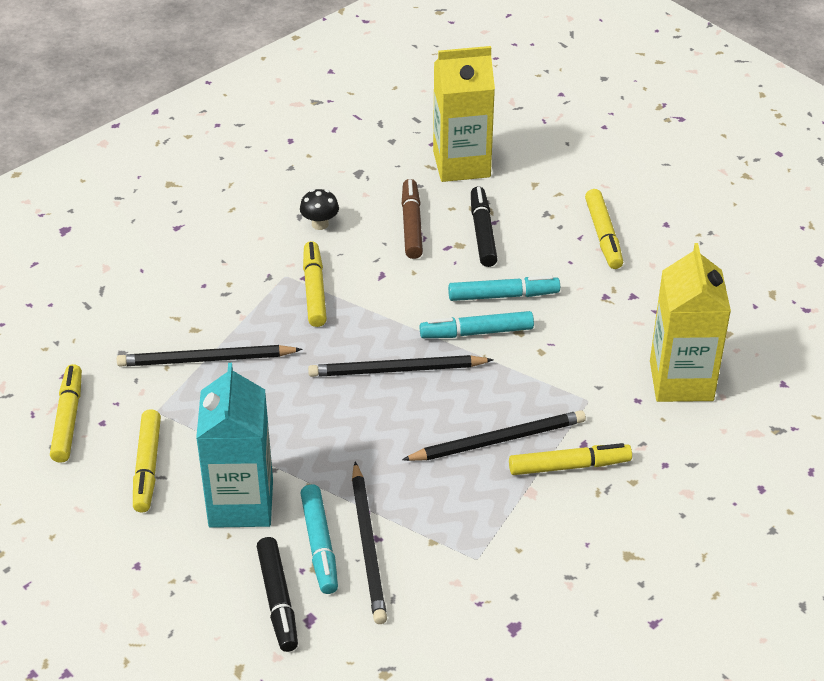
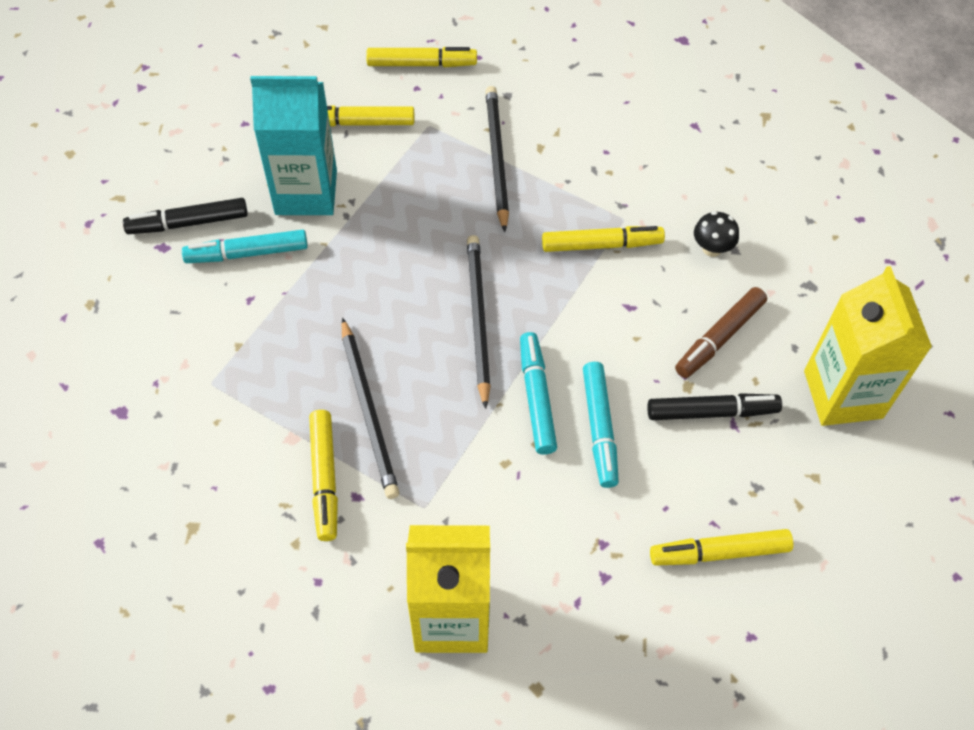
camera: 90 degrees right, 15 degrees up
(368, 546) = (240, 292): black pencil -> none
(412, 225) = (719, 338): brown marker -> brown marker turned 135 degrees clockwise

